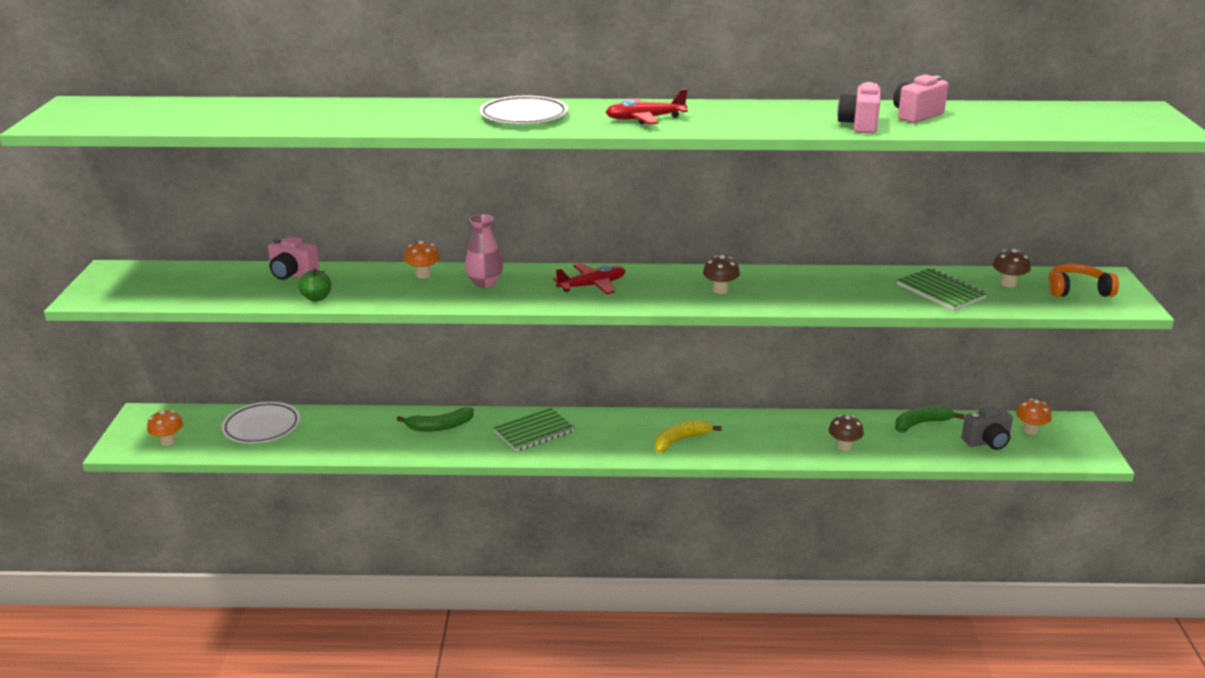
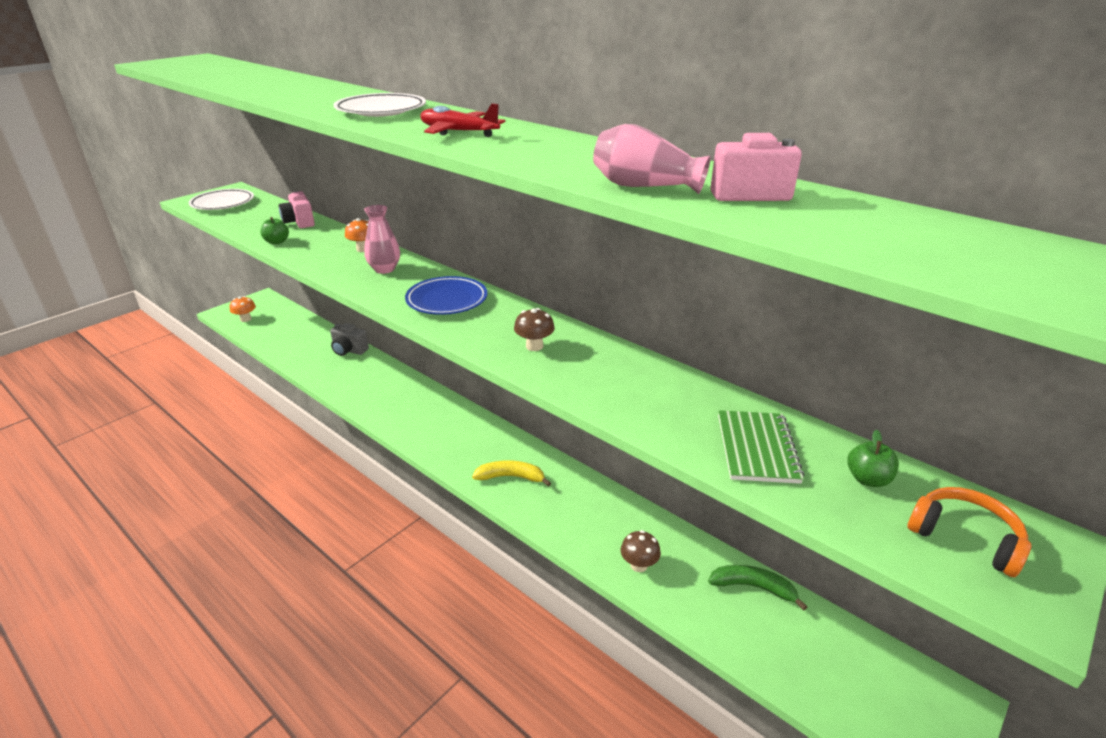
camera: 40 degrees right, 5 degrees up
(262, 427) = (296, 332): white plate -> white plate (223, 203)
(440, 426) = (380, 379): green banana -> none
(534, 432) = (426, 413): green notebook -> none
(592, 286) = (447, 300): red plane -> blue plate
(859, 125) = (644, 186): pink camera -> pink vase
(987, 442) = (802, 655): grey camera -> grey camera (349, 350)
(1008, 284) = (867, 479): brown mushroom -> green apple
(1030, 430) = (880, 674): orange mushroom -> none

